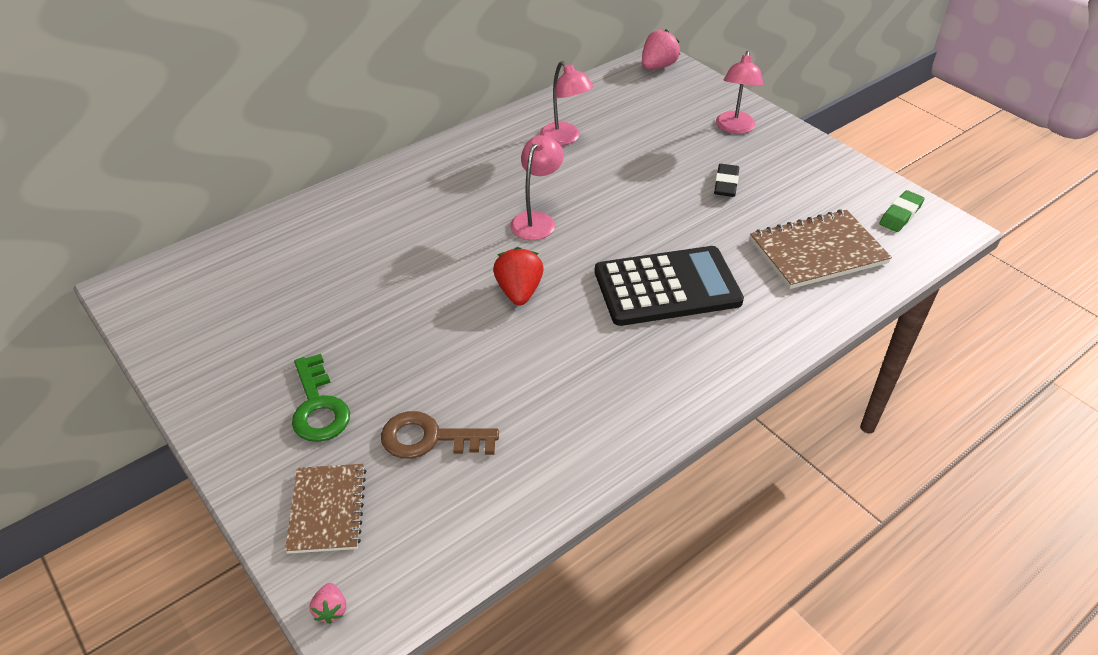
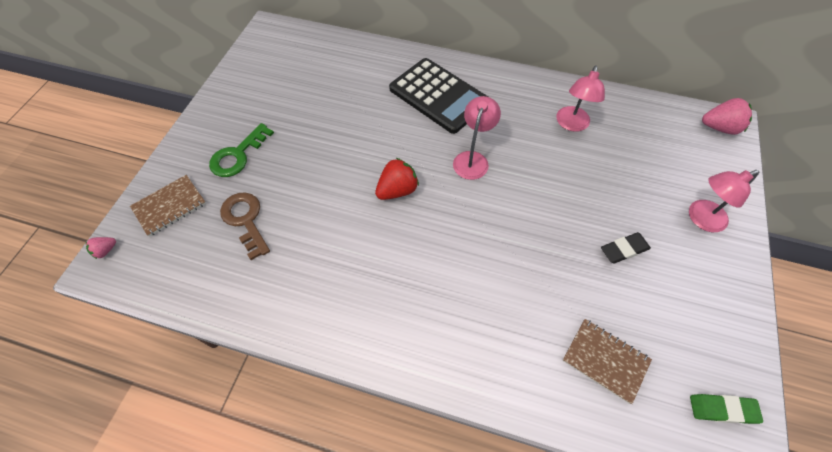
camera: 55 degrees right, 15 degrees up
(536, 220) = (472, 159): pink lamp -> pink lamp turned 60 degrees counterclockwise
(667, 287) = (471, 273): black calculator -> black calculator (438, 96)
(818, 252) = (605, 360): brown notebook -> brown notebook, size x0.66

